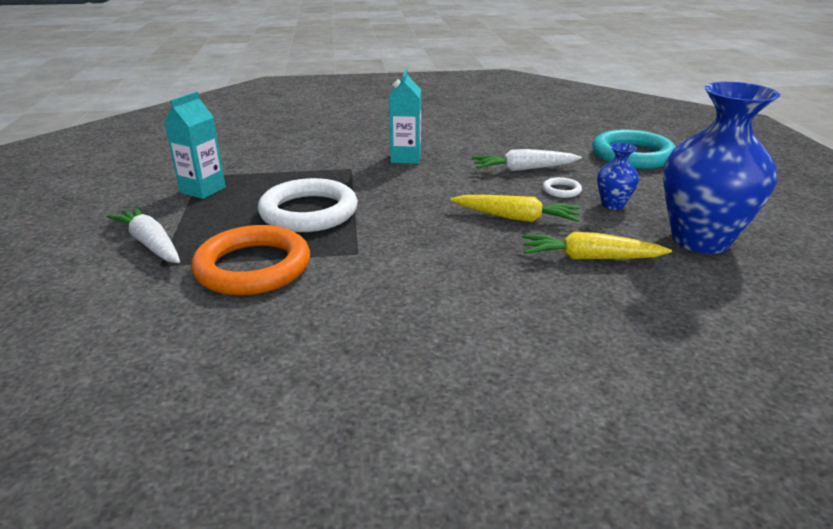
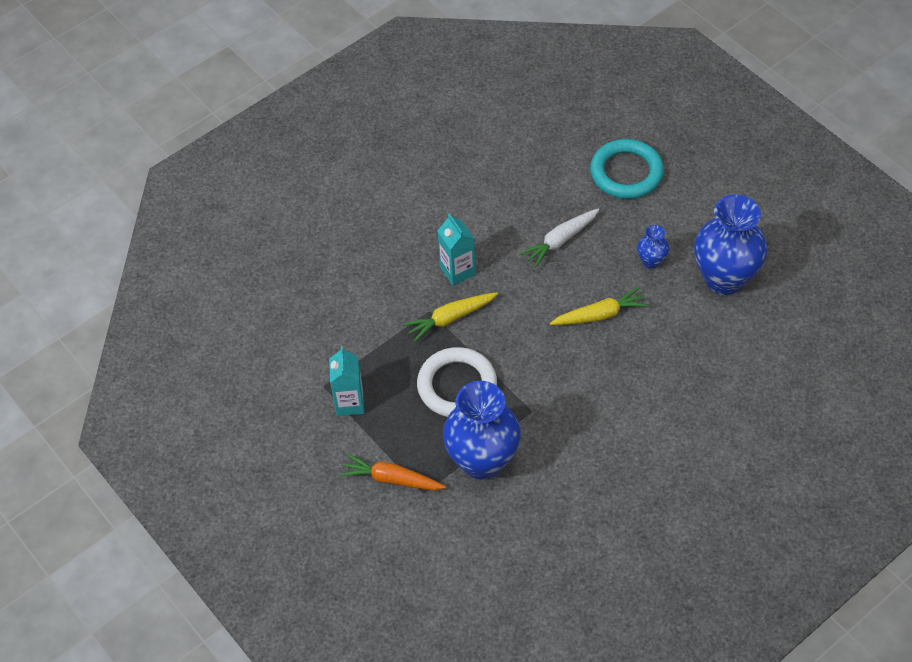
camera: 30 degrees left, 25 degrees up
(151, 244) = (392, 479): white carrot -> orange carrot
(253, 267) = (482, 461): orange ring -> blue vase
(561, 190) = (606, 260): white ring -> none
(590, 258) = (671, 337): yellow carrot -> yellow carrot (450, 318)

